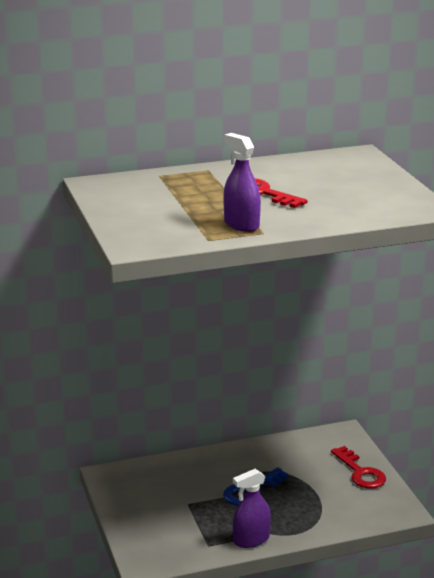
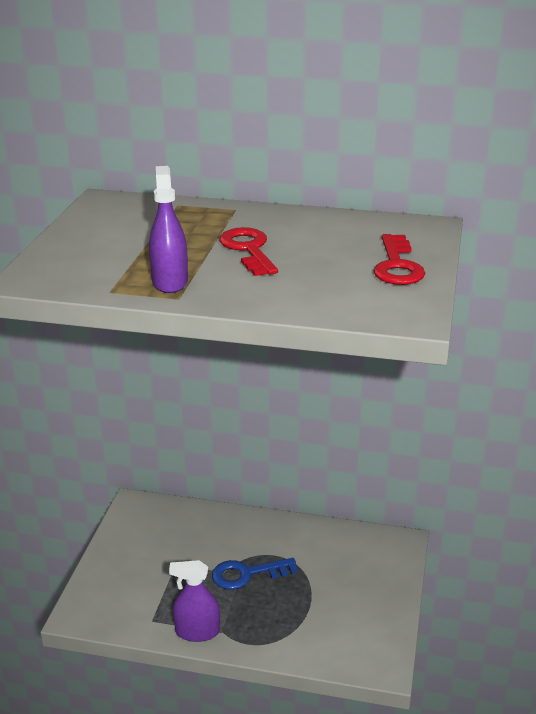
camera: 30 degrees right, 5 degrees up
(360, 472) = (377, 597): red key -> red key (397, 266)

